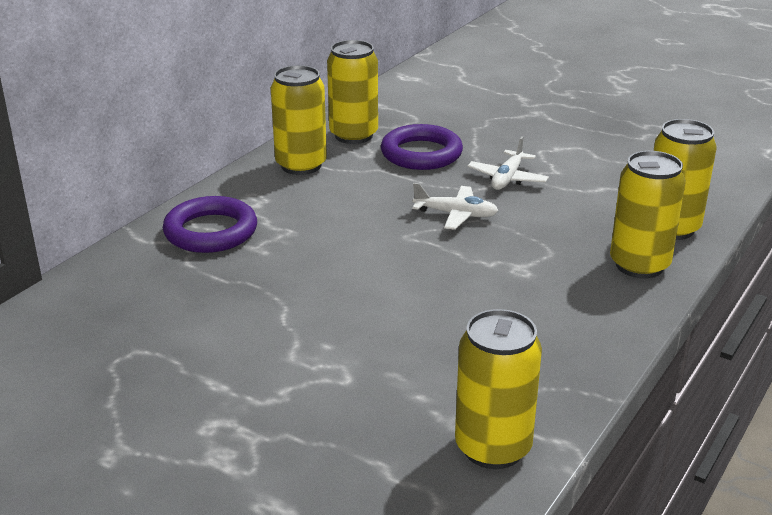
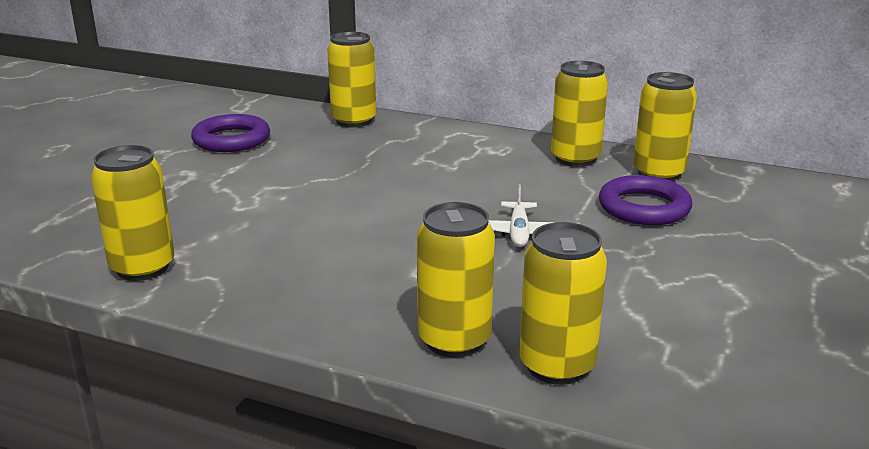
camera: 80 degrees right, 5 degrees down
(101, 283) = (354, 121): none -> yellow can
(211, 231) = (438, 141): purple ring -> purple ring (231, 139)
(507, 178) = (619, 256): white plane -> none

